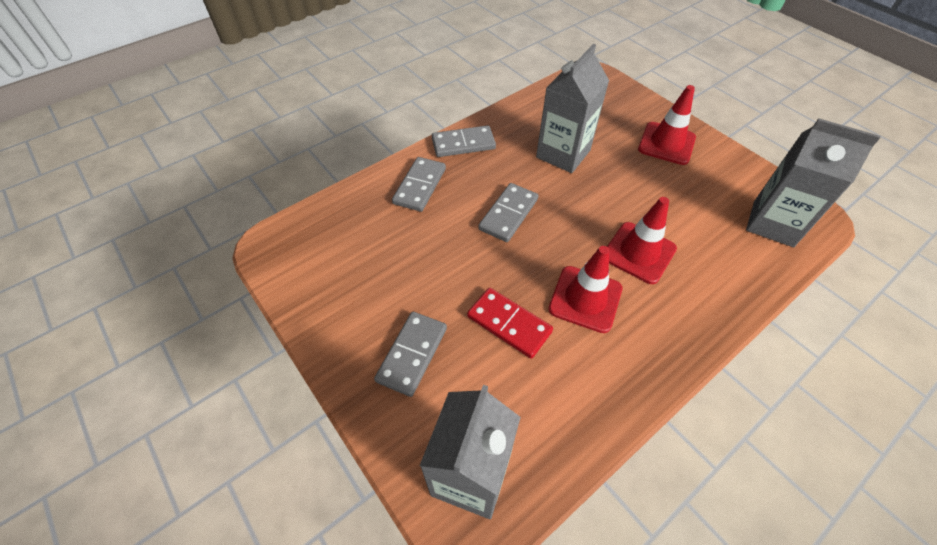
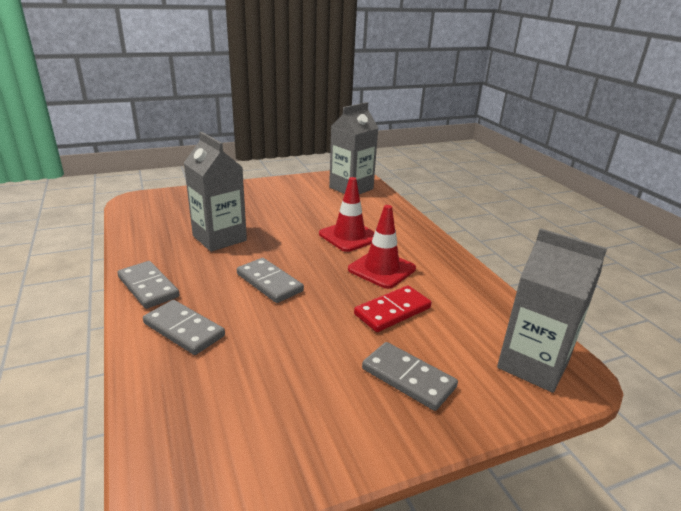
camera: 75 degrees left, 25 degrees down
(463, 144) = (148, 287): grey domino -> grey domino turned 45 degrees counterclockwise
(666, 143) = (250, 196): red traffic cone -> none

